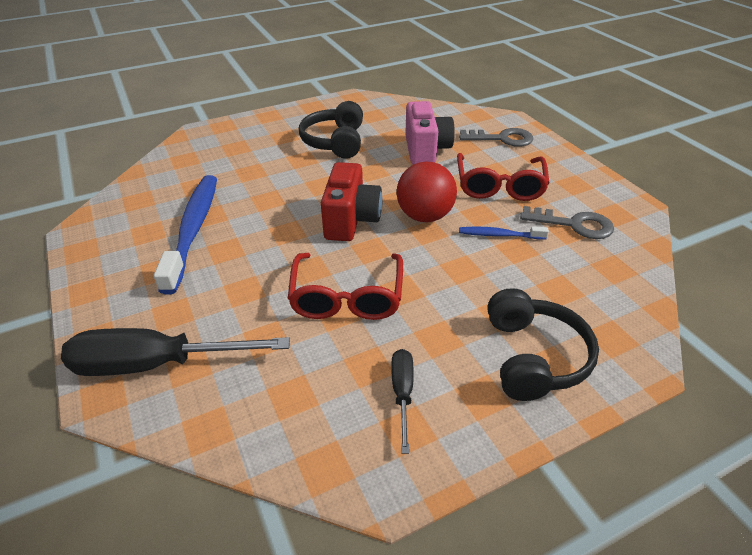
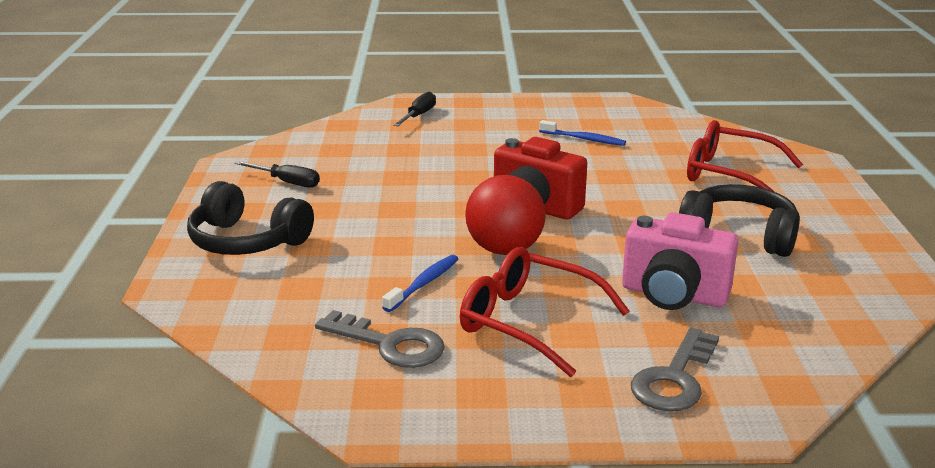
camera: 115 degrees right, 15 degrees down
(156, 364) = (418, 116): black screwdriver -> black screwdriver, size x0.51
(193, 229) = (584, 139): blue toothbrush -> blue toothbrush, size x0.48
(347, 297) = (414, 184): red glasses -> red glasses (729, 174)
(574, 224) = (390, 344): grey key -> grey key turned 105 degrees counterclockwise

